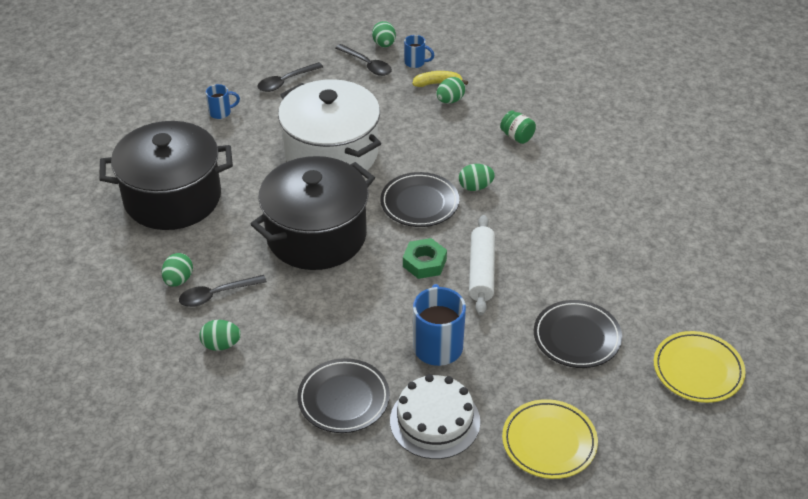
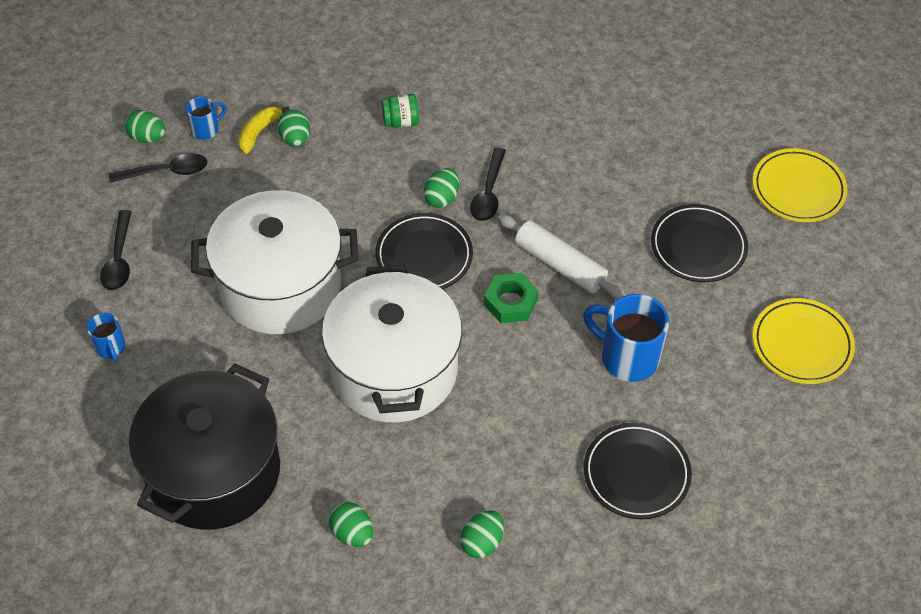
camera: 55 degrees left, 10 degrees up
(216, 295) = (405, 508): black spoon -> black spoon (488, 193)
(221, 112) = (111, 348): blue mug -> blue mug turned 135 degrees clockwise
(316, 235) = (394, 370): black pot -> white pot
(435, 421) = (717, 415): white cake -> none

